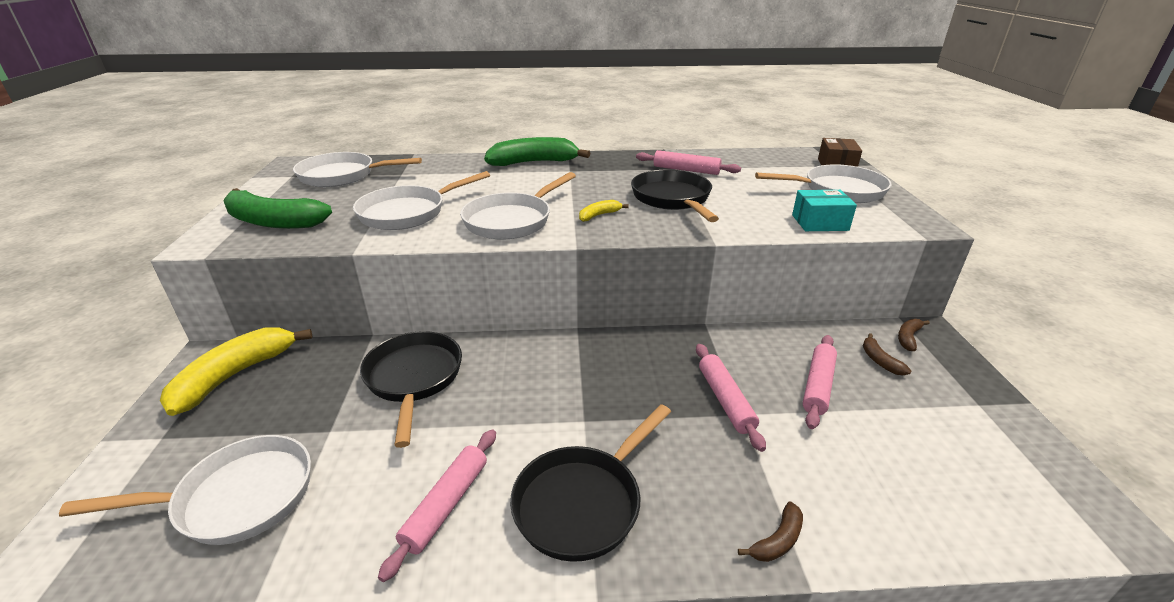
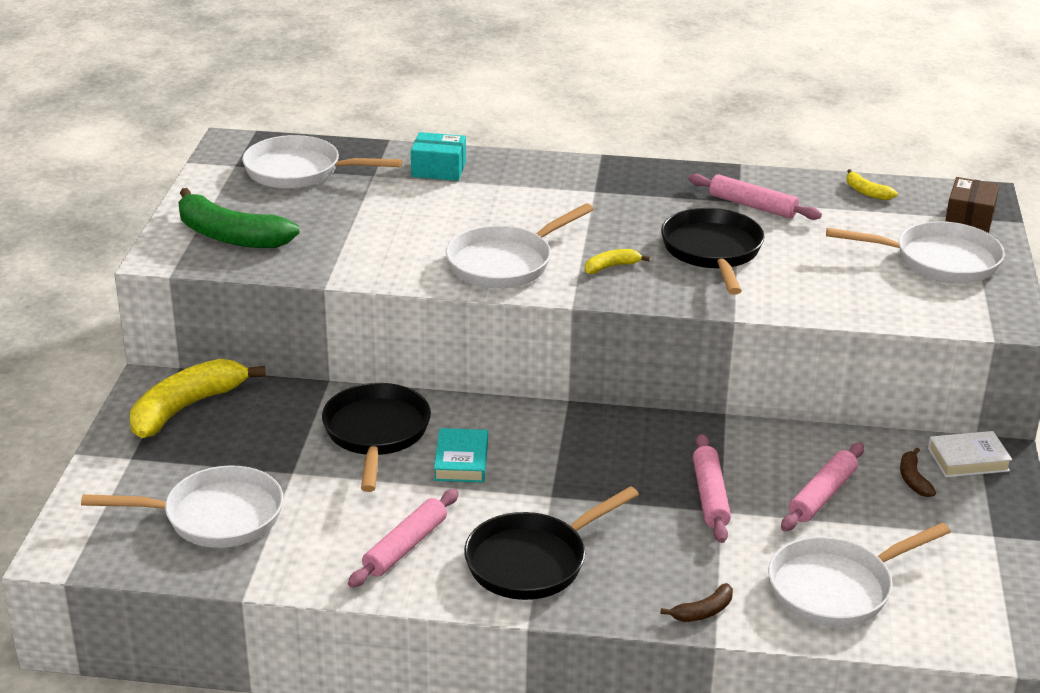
camera: 10 degrees right, 0 degrees up
(408, 213) = (383, 239): white pan -> white pan (836, 588)
(494, 395) = (461, 461): none -> turquoise book
(534, 162) = (549, 172): green banana -> none
(757, 157) = (866, 192): none -> yellow banana
(819, 223) = (879, 306): turquoise box -> turquoise box (438, 169)
(908, 338) = (968, 459): brown banana -> white book

